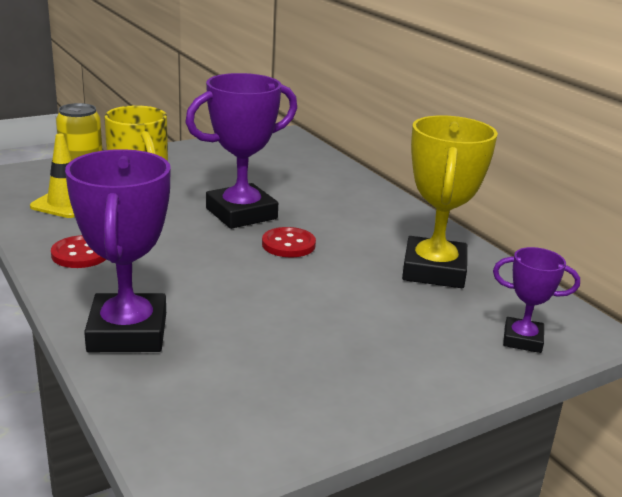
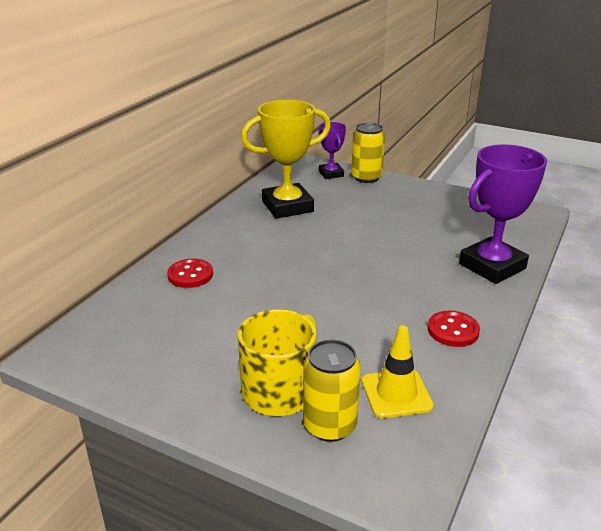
camera: 120 degrees left, 5 degrees up
(241, 213) = (294, 295): purple trophy -> none
(288, 244) = (318, 258): red button -> red button (190, 275)
(484, 364) = (366, 177): none -> yellow can

